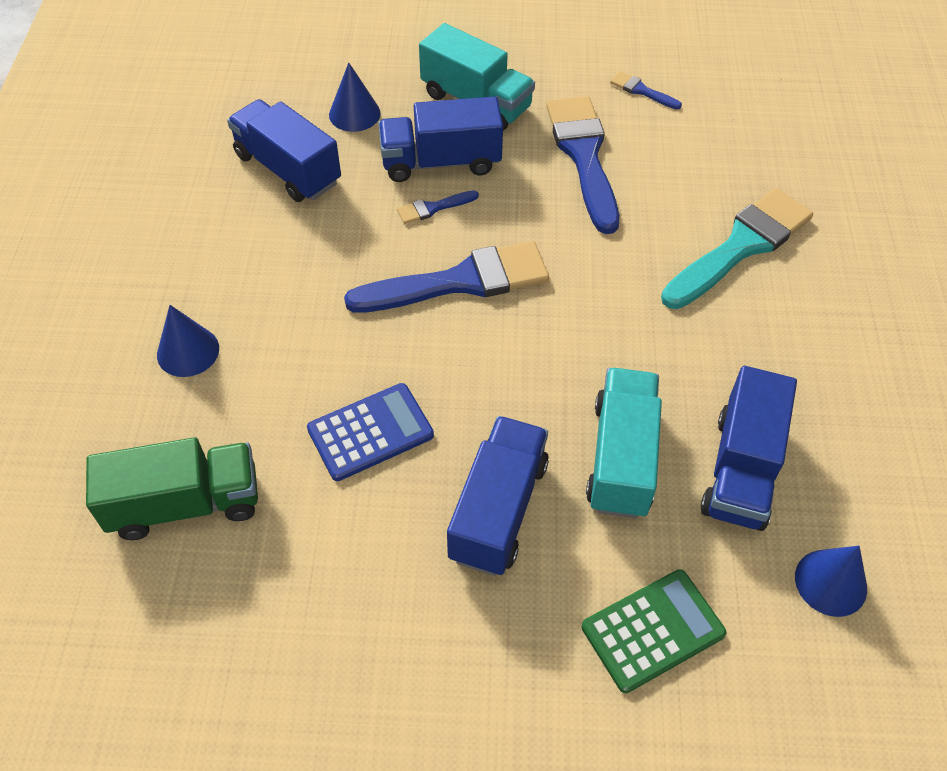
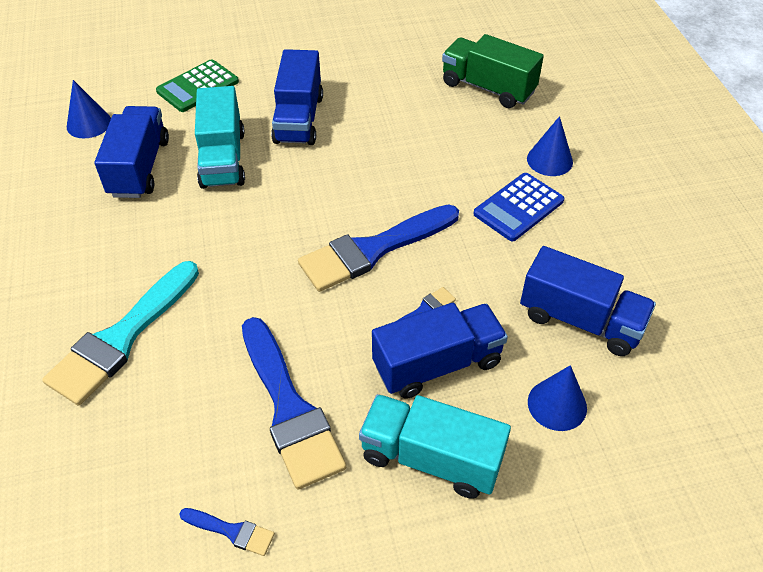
camera: 165 degrees right, 5 degrees down
(185, 504) = (488, 88): green truck -> green truck turned 60 degrees clockwise
(370, 432) = (396, 140): blue calculator -> blue calculator (518, 207)

